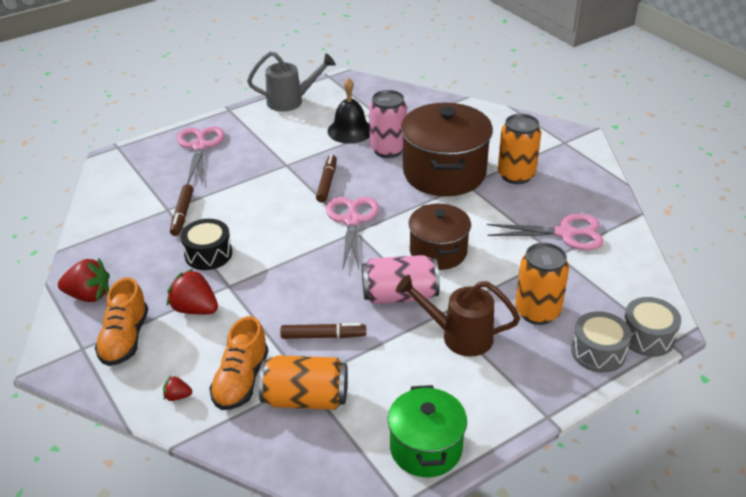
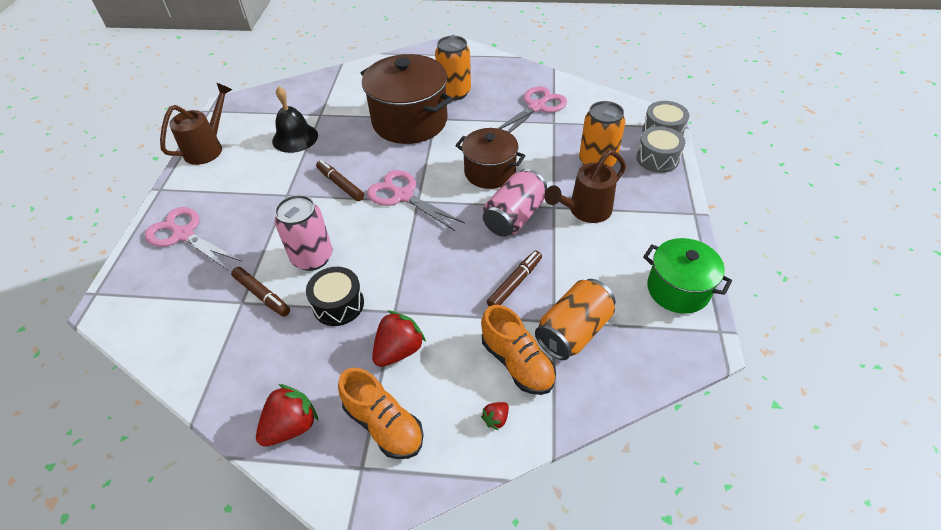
camera: 50 degrees left, 10 degrees up
(195, 309) = (399, 350): red strawberry -> red strawberry turned 150 degrees clockwise
(291, 101) = (208, 148): grey watering can -> brown watering can
(388, 149) = (346, 132): pink can -> pink can (312, 257)

